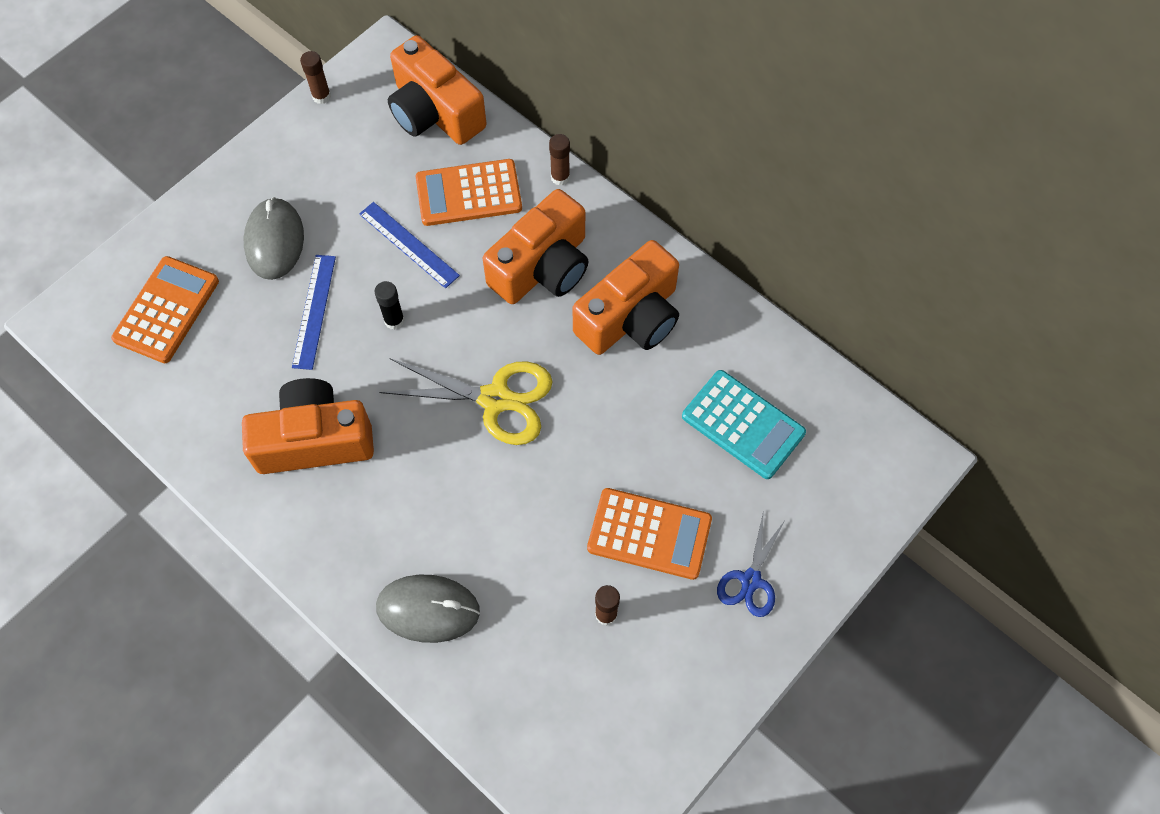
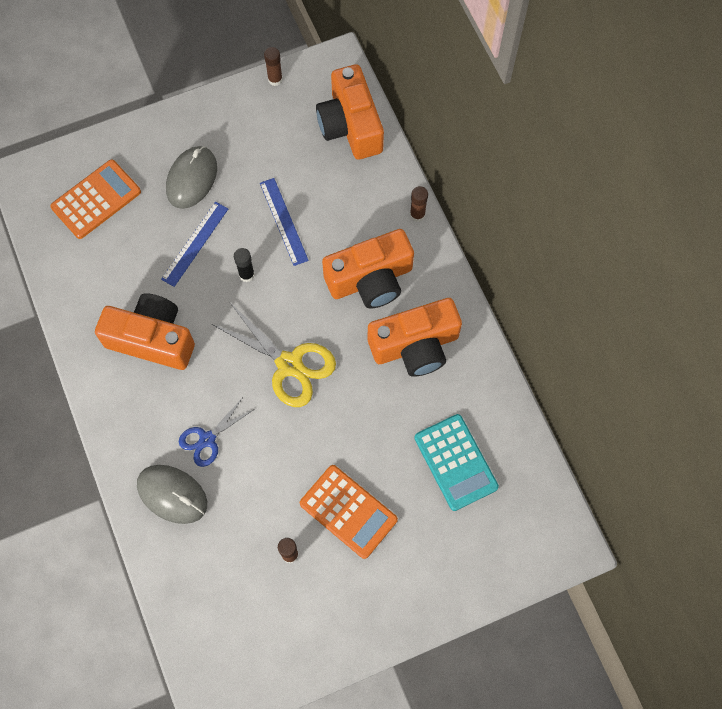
camera: 25 degrees right, 5 degrees up
(468, 193) = (345, 199): orange calculator -> none
(750, 580) = (402, 578): blue scissors -> blue scissors (207, 439)

